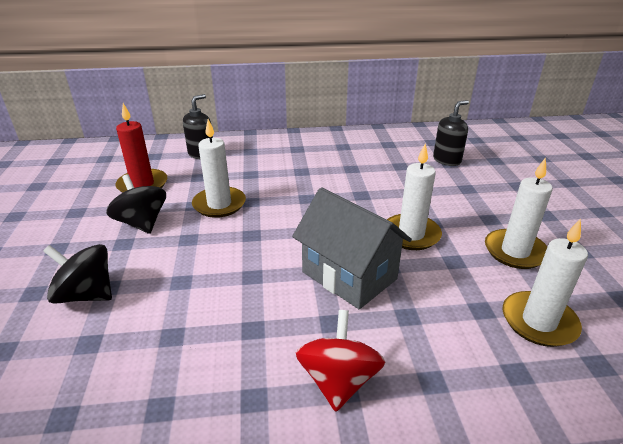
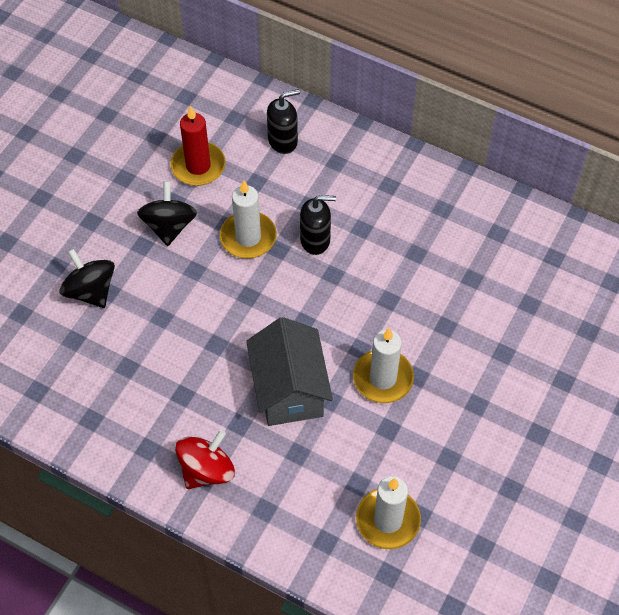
camera: 35 degrees right, 25 degrees up
(447, 160) = (533, 298): black soap dispenser -> black soap dispenser (315, 240)
(515, 251) = (452, 452): white candle -> none

